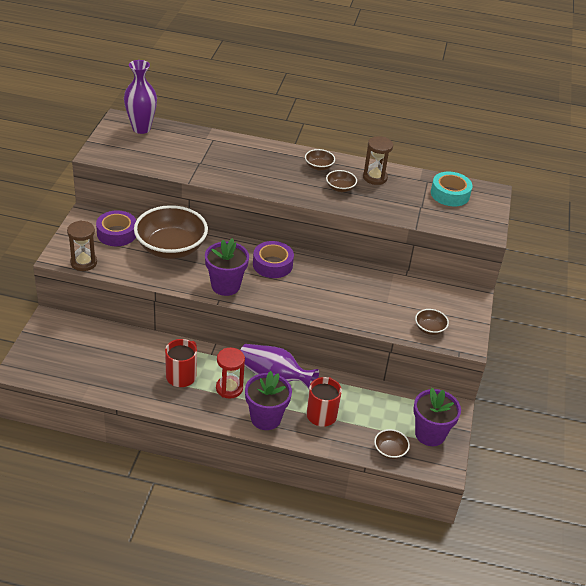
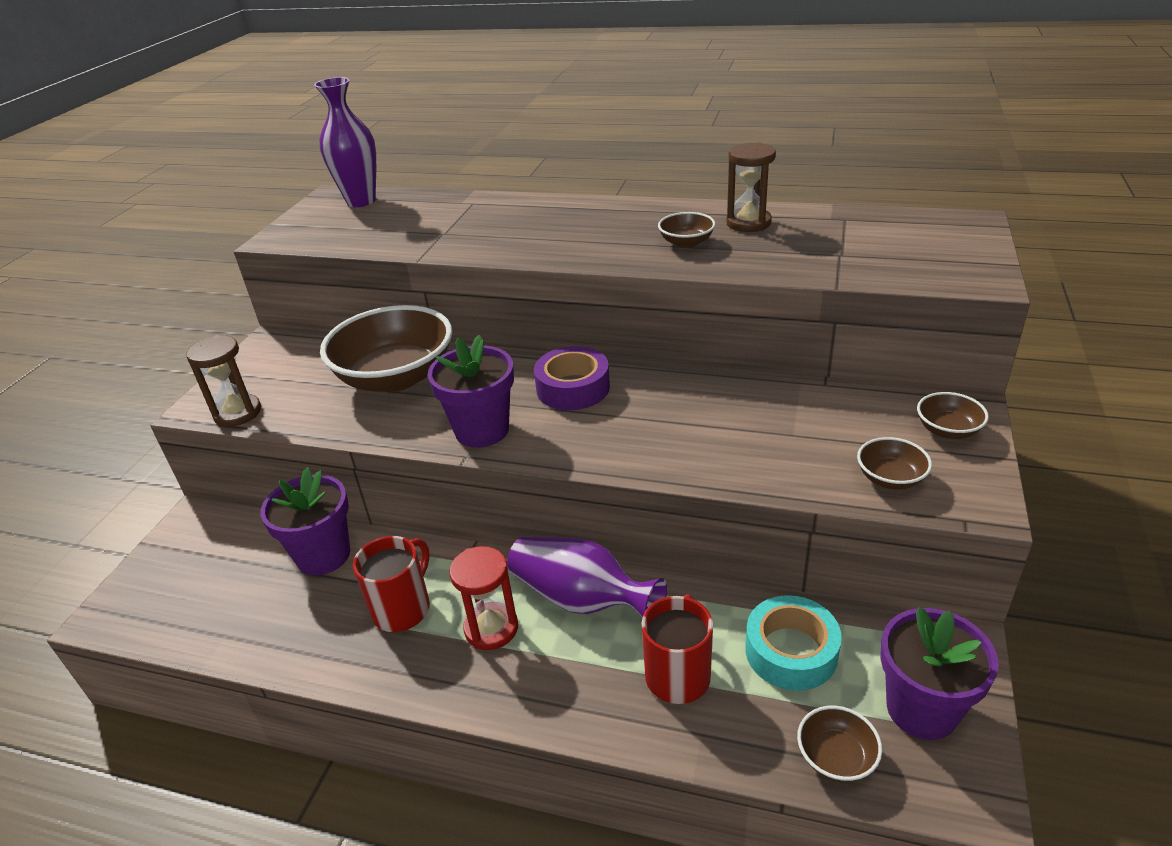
camera: 10 degrees right, 5 degrees down
(117, 233) = (310, 363): purple tape -> none
(265, 418) = (560, 690): purple flower pot -> purple flower pot (323, 555)
(319, 167) = (648, 218): brown bowl -> brown bowl (947, 430)
(450, 194) = (891, 232): turquoise tape -> turquoise tape (791, 651)

